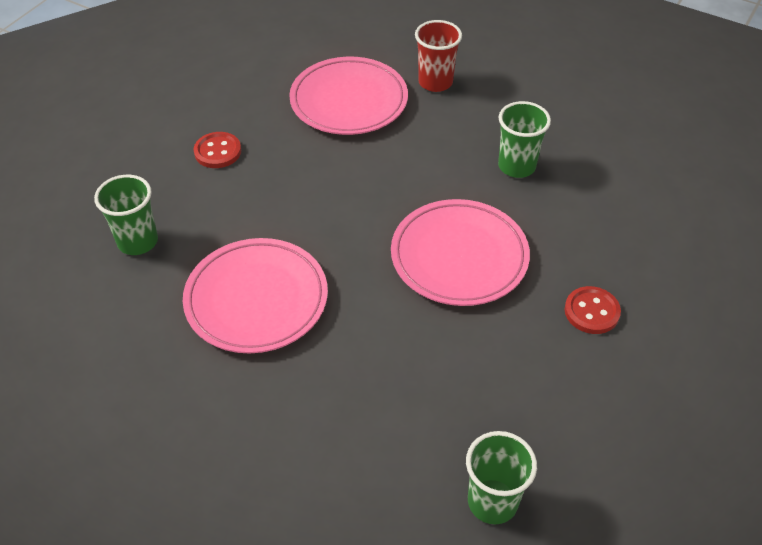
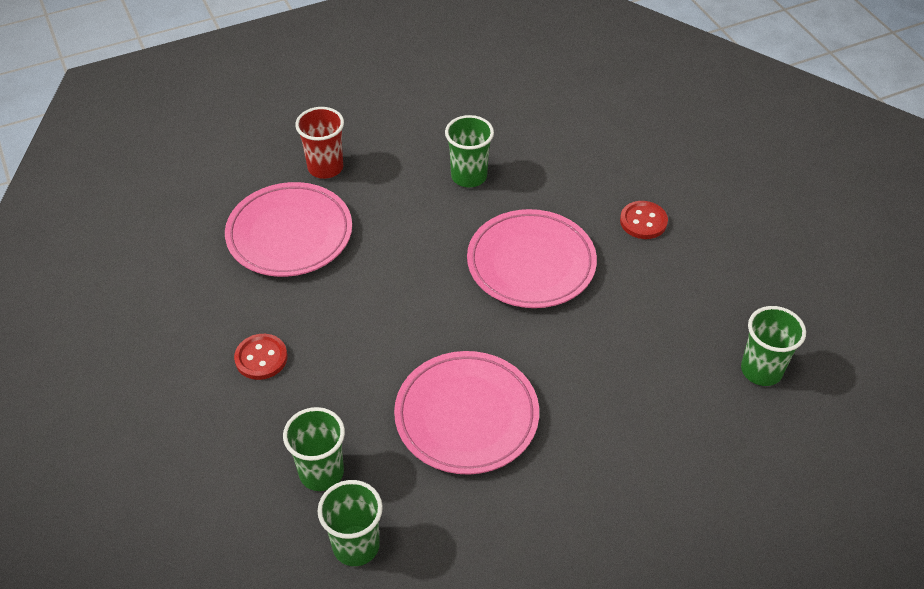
camera: 55 degrees left, 0 degrees up
(84, 297) = (356, 546): none -> green cup

